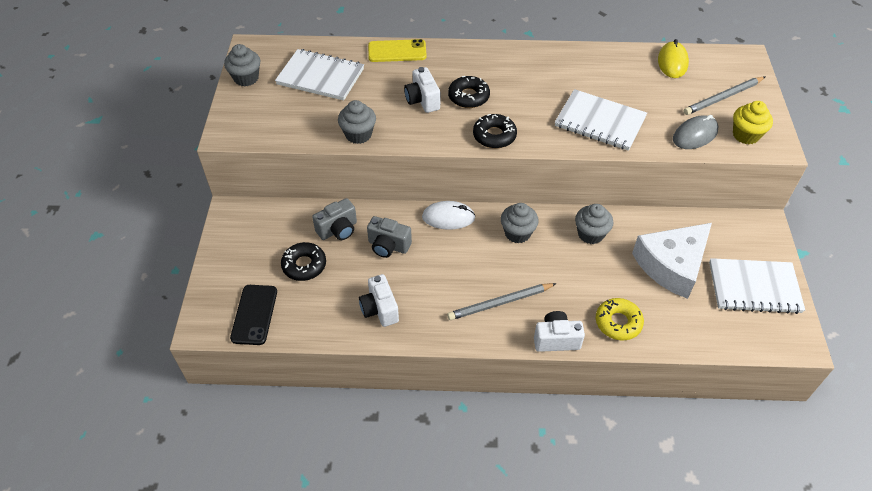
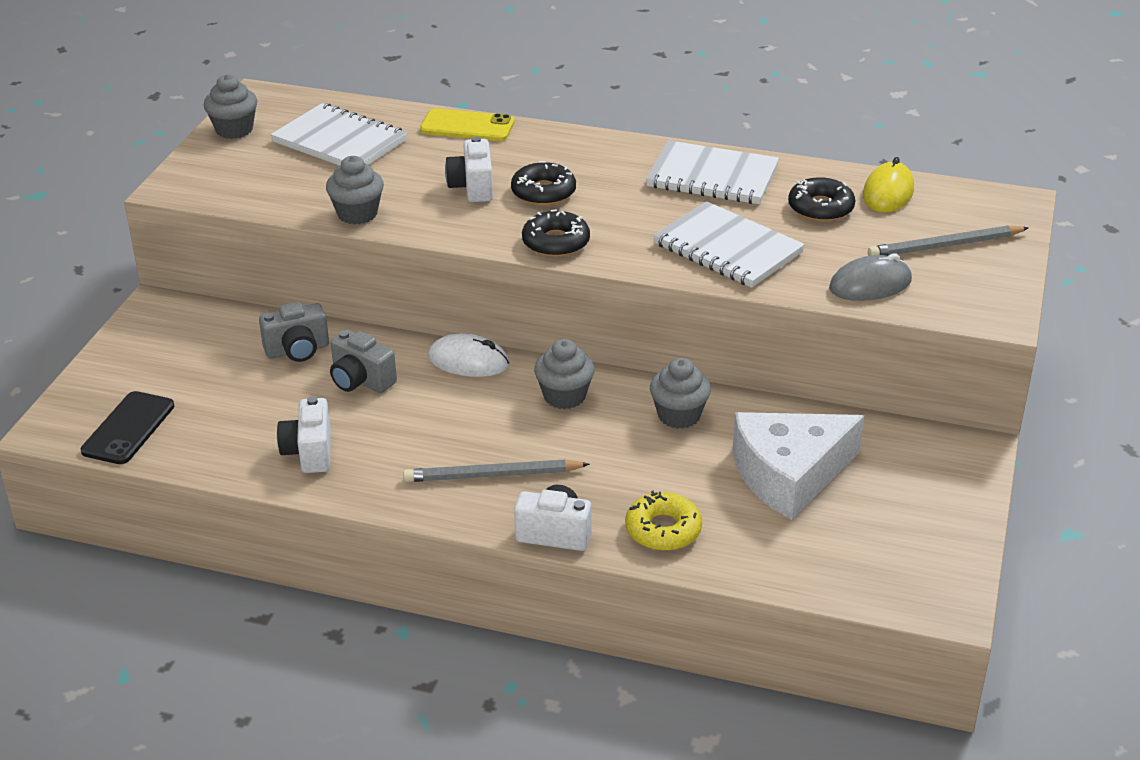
camera: 15 degrees right, 15 degrees down
(304, 265) = (227, 384): black donut -> black donut (820, 208)
(745, 135) = (954, 296): yellow cupcake -> none
(754, 287) = (910, 525): white notebook -> white notebook (712, 177)

